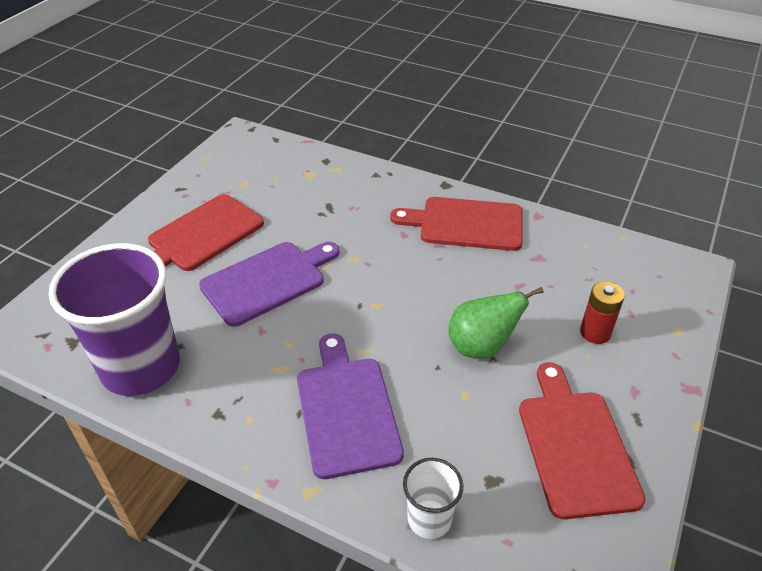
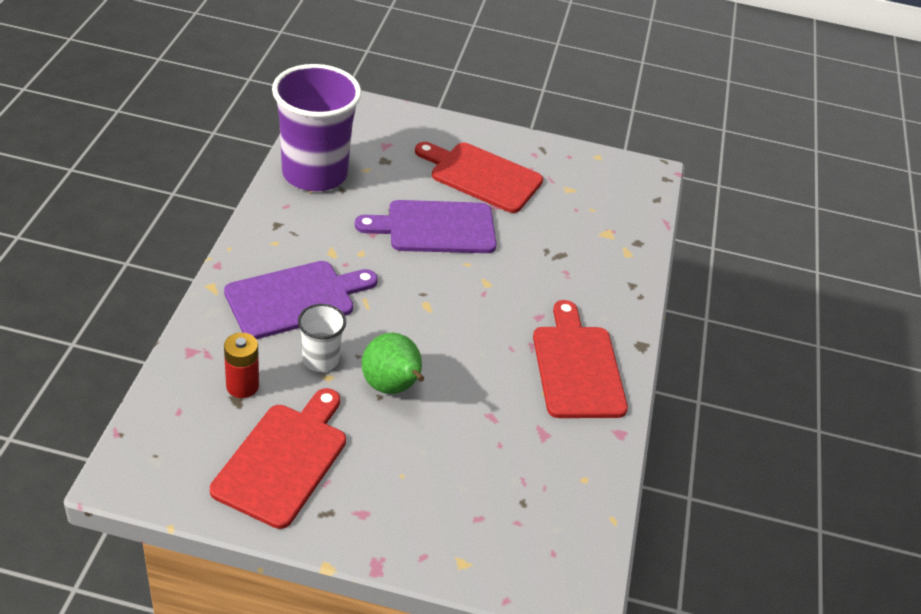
camera: 70 degrees right, 0 degrees up
(267, 281) = (435, 228): purple cutting board -> purple cutting board turned 135 degrees clockwise
(429, 519) = (195, 360): white cup -> white cup (320, 360)
(575, 446) = (283, 460): red cutting board -> red cutting board turned 45 degrees counterclockwise
(595, 333) = (437, 482): red battery -> red battery (242, 386)

